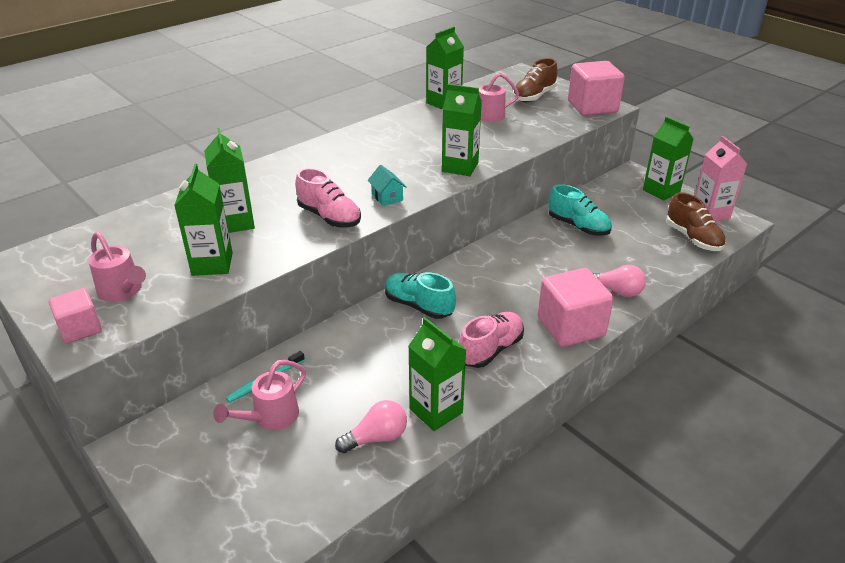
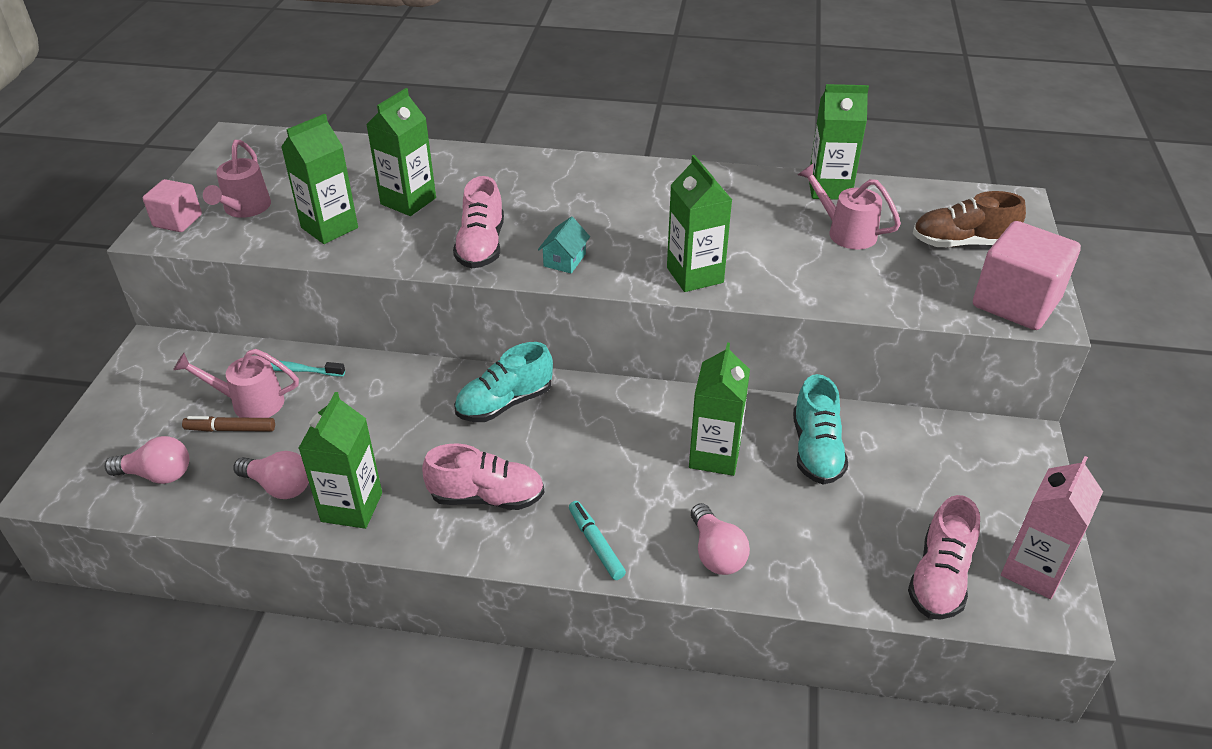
camera: 50 degrees right, 5 degrees up
(286, 439) = (230, 429): none -> brown marker
(286, 500) = (157, 475): none -> pink light bulb
(418, 306) = (504, 403): turquoise shoe -> turquoise shoe turned 120 degrees counterclockwise
(570, 327) = (596, 544): pink cube -> turquoise marker
(661, 191) = (1020, 490): green carton -> green carton (714, 455)
(693, 238) = (939, 578): brown shoe -> pink shoe

